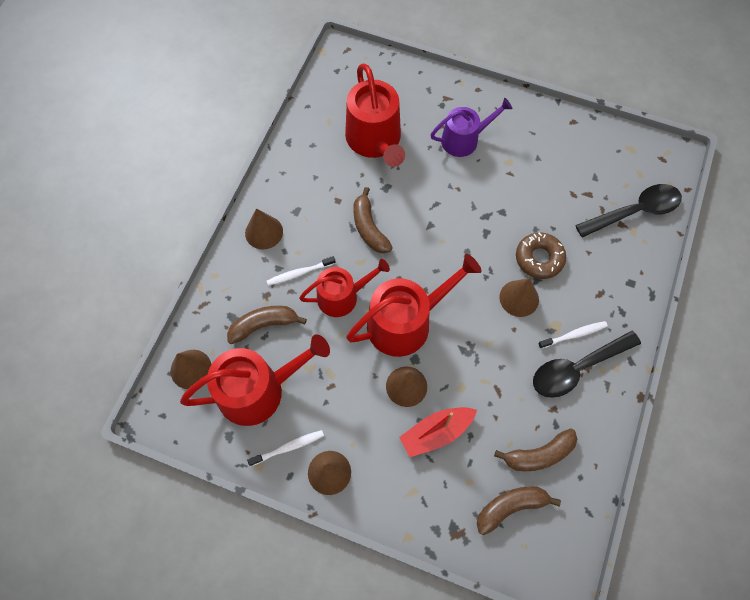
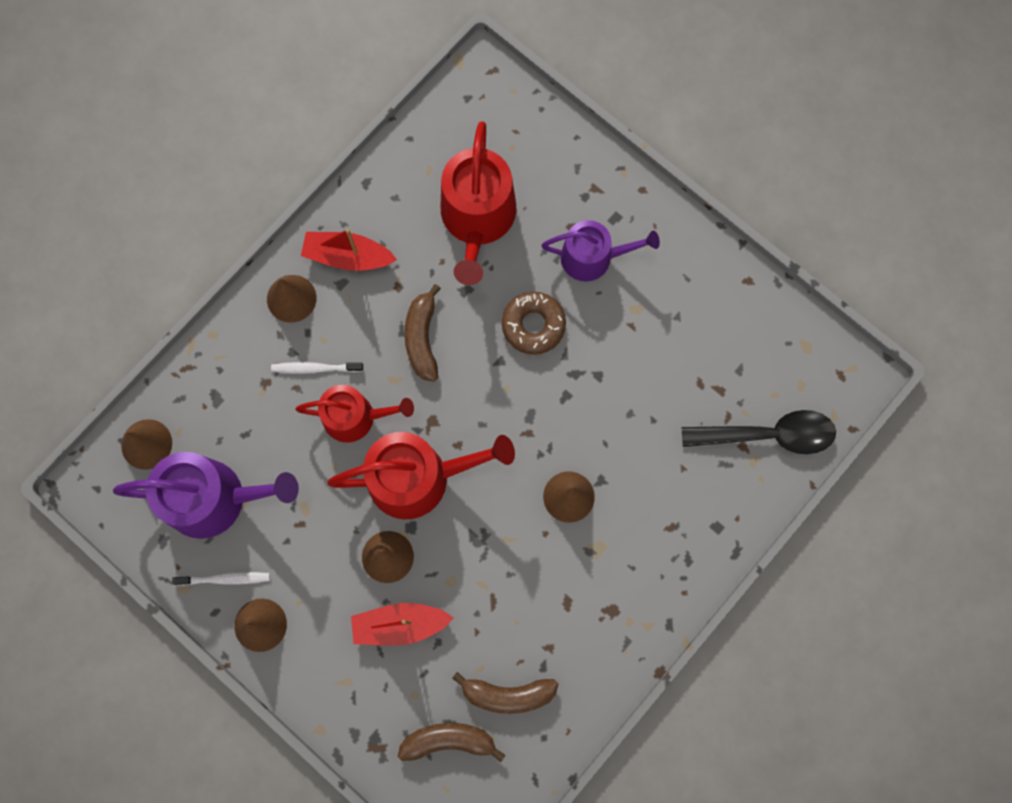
camera: 20 degrees right, 10 degrees up
(258, 390) = (215, 498): red watering can -> purple watering can
(264, 325) = (249, 420): brown banana -> none
(294, 192) = (348, 256): none -> red boat
(539, 258) = (617, 454): brown donut -> brown donut (533, 325)
(574, 335) = (615, 567): white toothbrush -> none
(576, 368) = (599, 609): black spoon -> none

